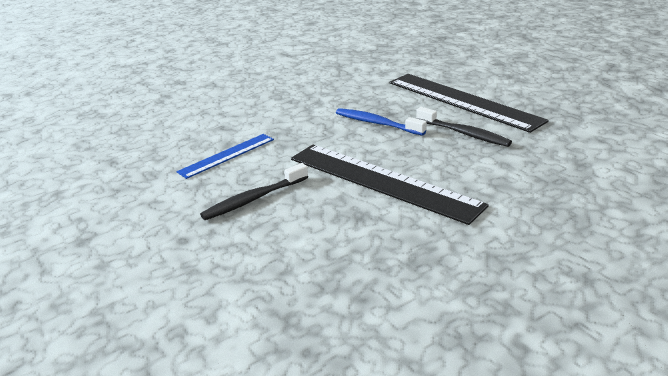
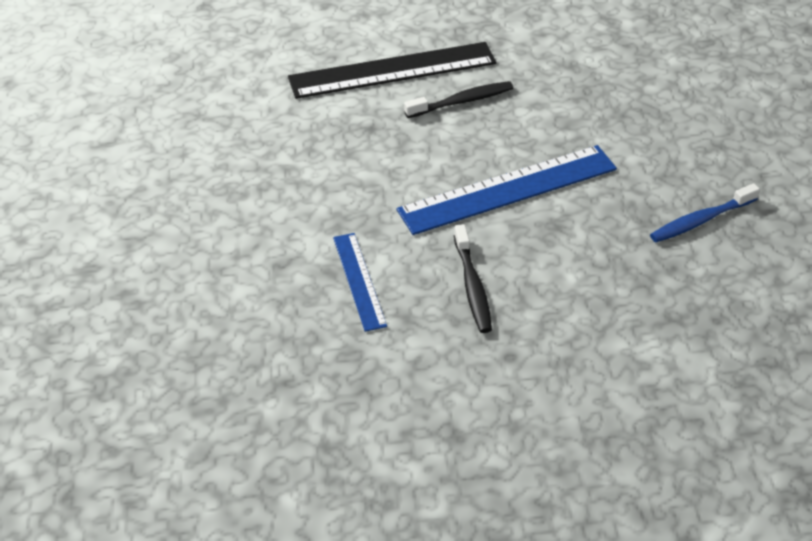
camera: 65 degrees left, 15 degrees up
(377, 123) = (386, 147): blue toothbrush -> blue toothbrush (700, 220)
(382, 181) = (508, 190): black ruler -> blue ruler

